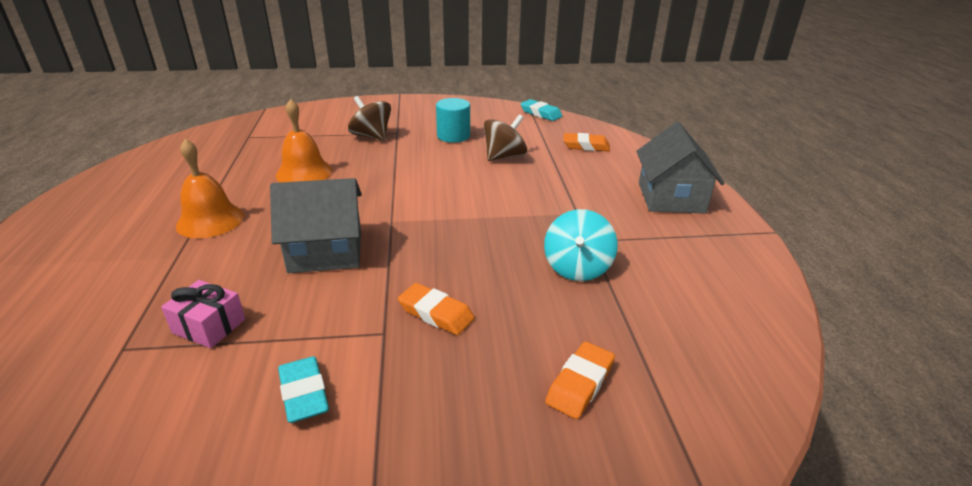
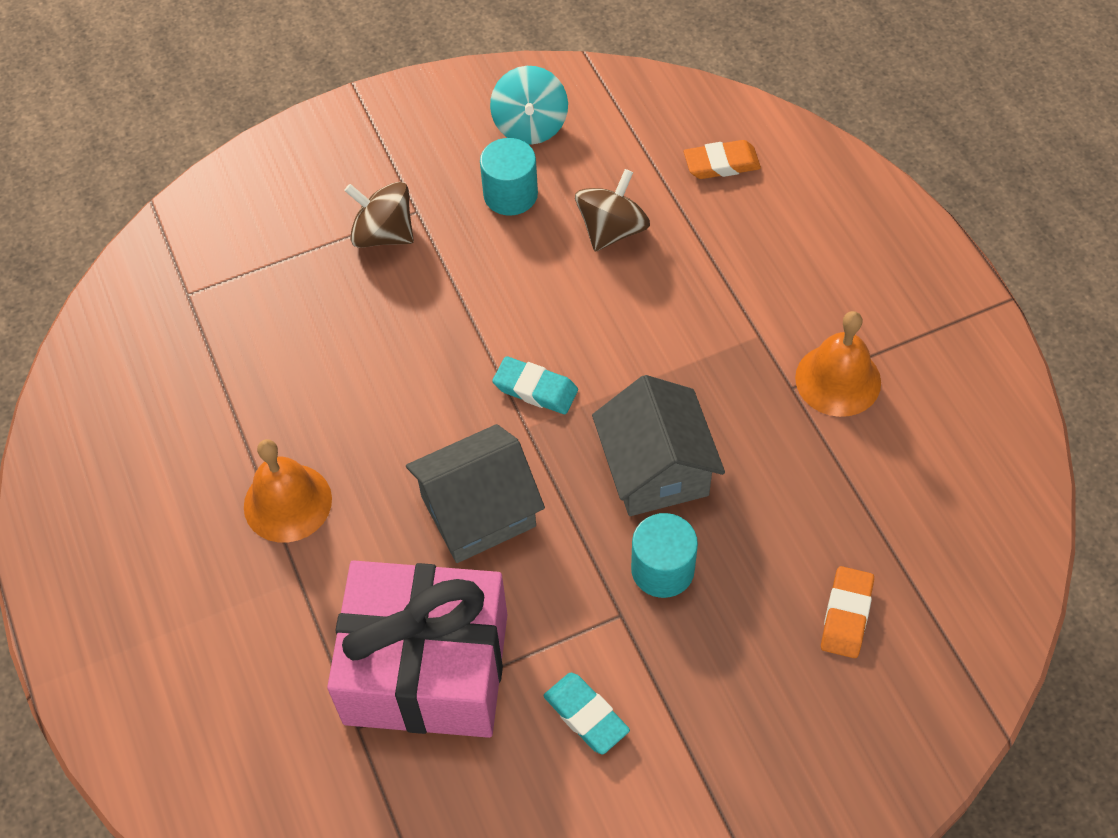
camera: 15 degrees left, 25 degrees up
(209, 326) = (426, 668): pink gift -> pink gift, size x2.49
(304, 172) = (341, 360): orange bell -> orange bell (838, 380)
(436, 313) = (662, 569): orange eraser -> turquoise cylinder
(540, 113) = (620, 83): turquoise eraser -> turquoise eraser (535, 389)
(577, 267) = (792, 444): turquoise spinning top -> turquoise spinning top (530, 125)
(671, 198) = (871, 263): grey house -> grey house (656, 469)

